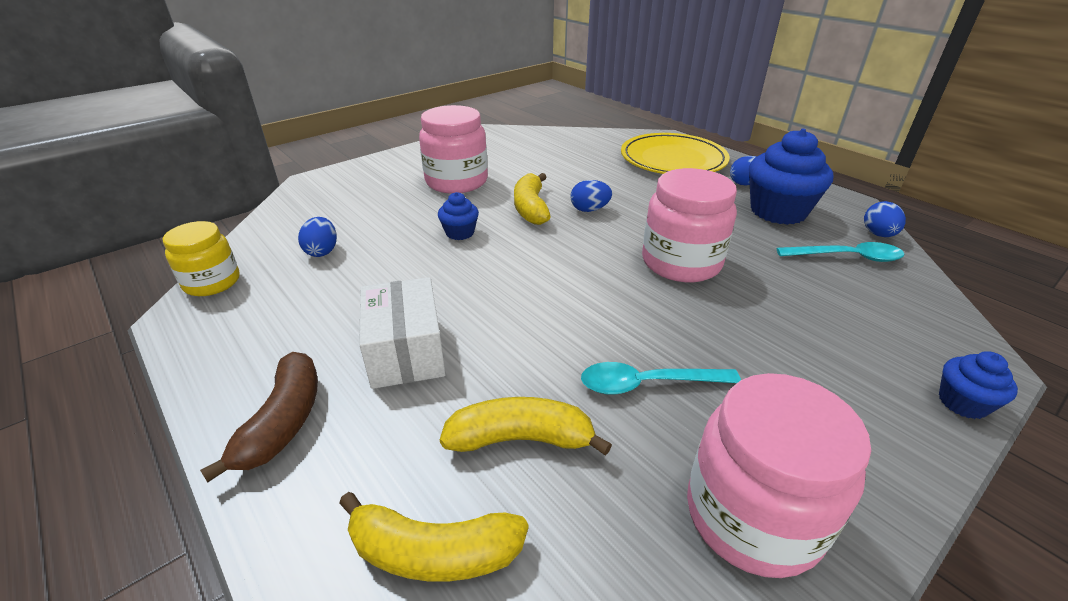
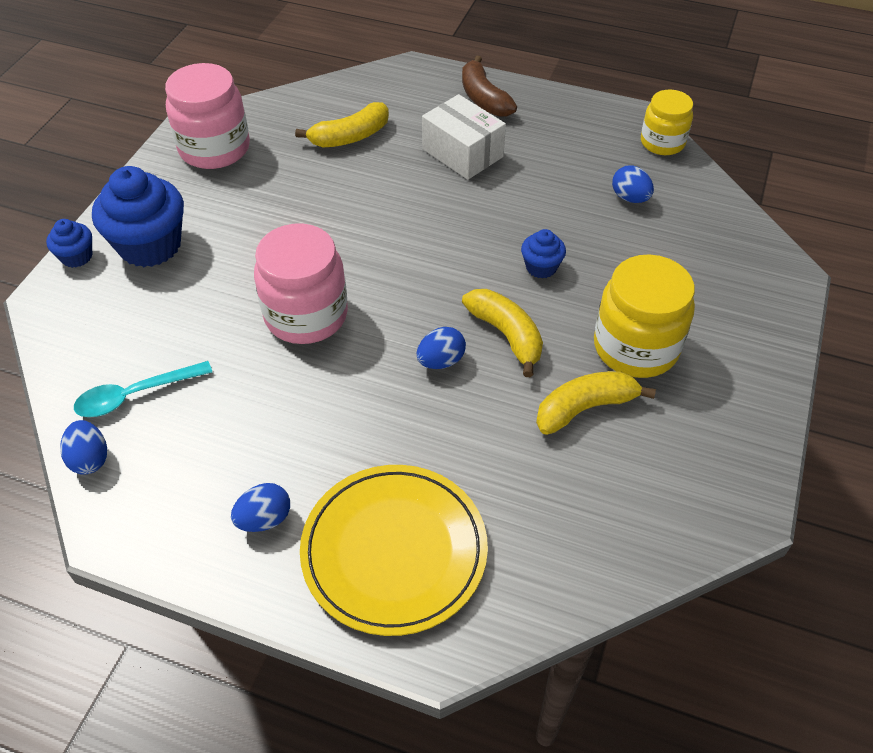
camera: 150 degrees right, 15 degrees up
(434, 552) = (356, 87): yellow banana -> yellow banana (584, 408)
(456, 181) = (635, 347): pink jar -> yellow jar
(647, 384) = (292, 192): turquoise spoon -> none
(778, 211) = (213, 459): blue cupcake -> blue cupcake (150, 245)

